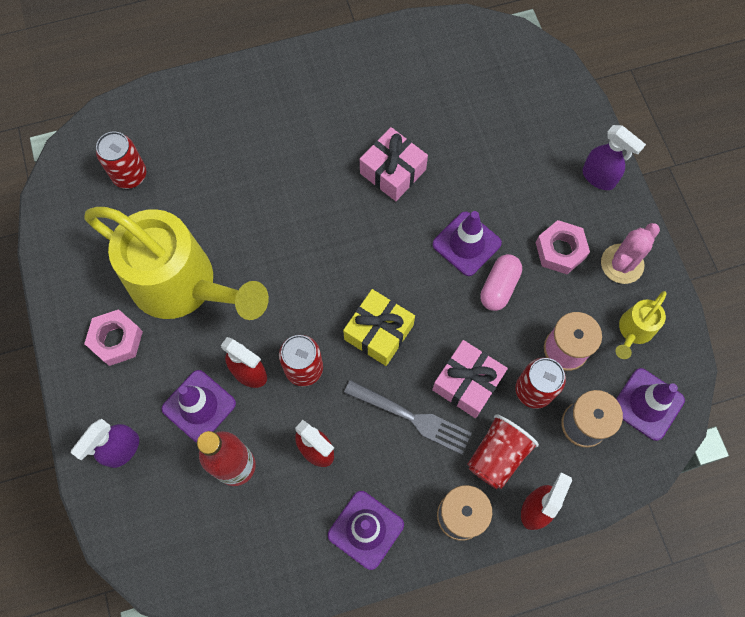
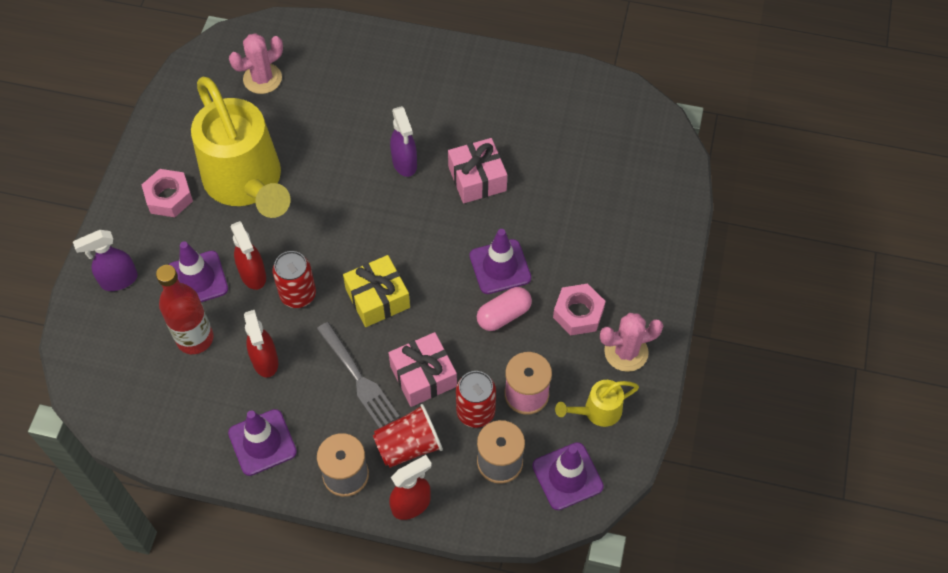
camera: 30 degrees right, 10 degrees down
(130, 175) = (262, 79): red can -> pink cactus
(599, 178) = (655, 272): purple spray bottle -> purple spray bottle (404, 164)

